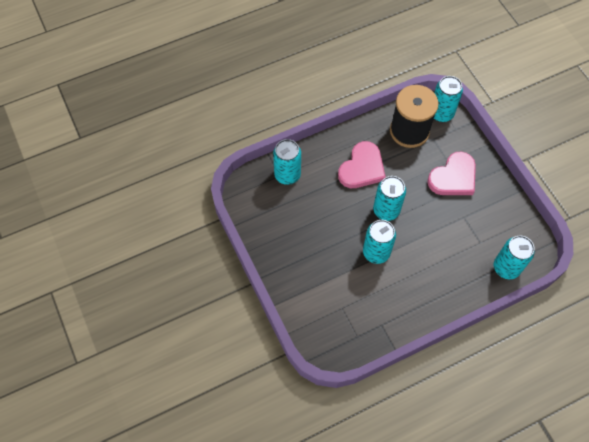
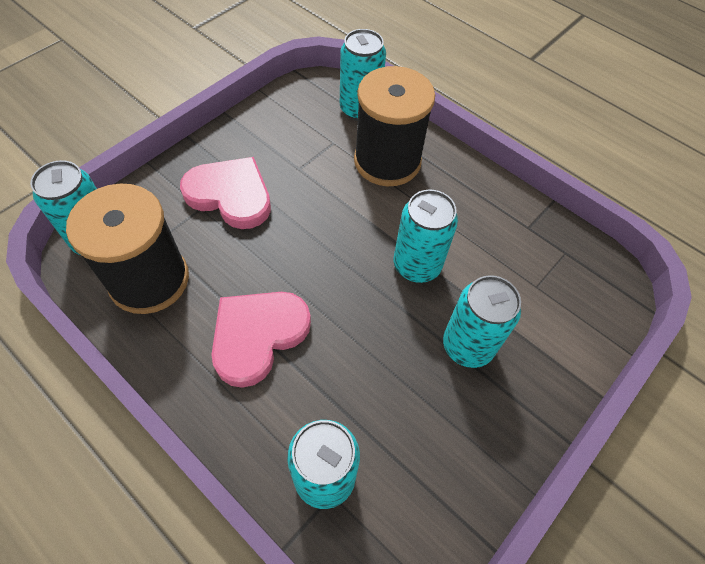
camera: 115 degrees left, 5 degrees down
(362, 168) = (258, 335): pink heart -> pink heart turned 60 degrees counterclockwise
(386, 210) = (332, 272): turquoise can -> turquoise can (467, 346)
(456, 267) = (387, 161): none -> black spool

